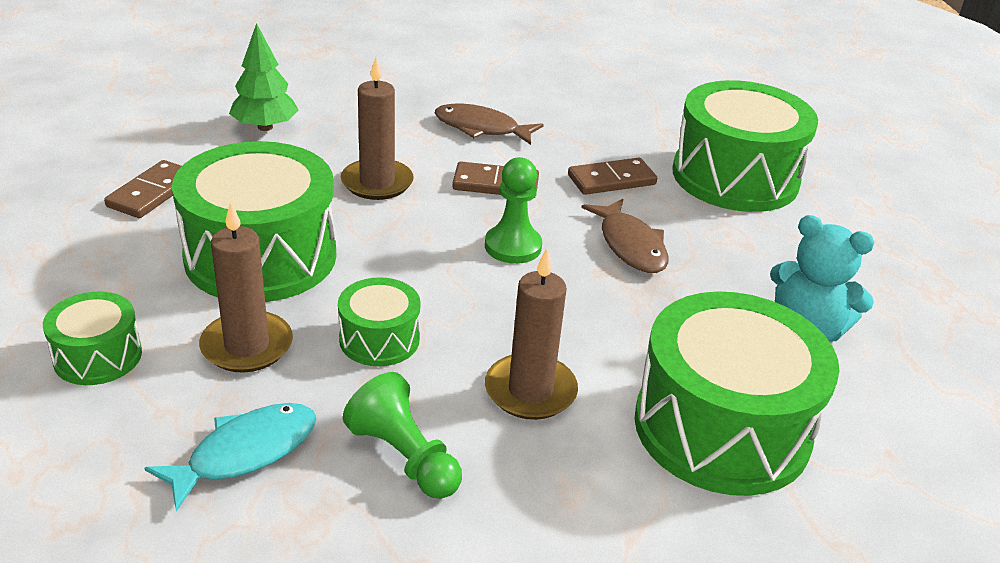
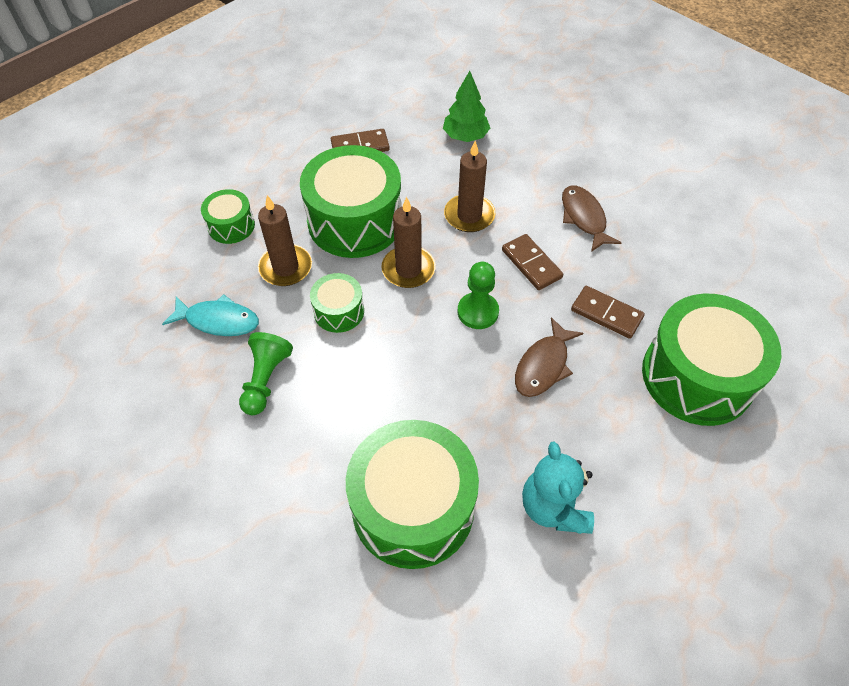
camera: 55 degrees right, 20 degrees up
(530, 391) = (360, 399): brown candle -> brown candle (408, 269)

